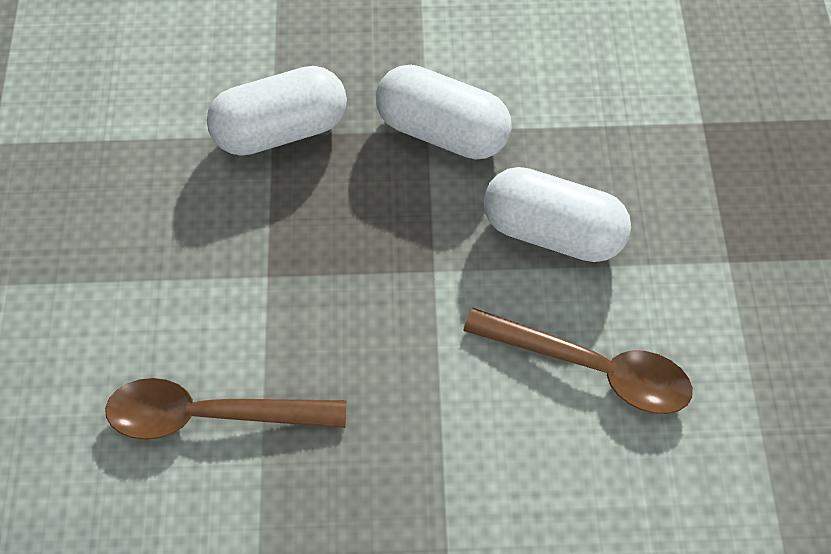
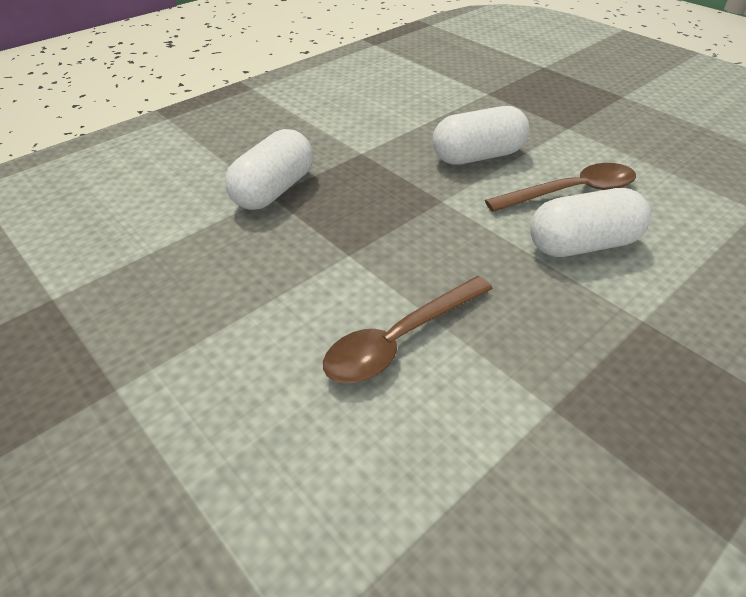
camera: 40 degrees left, 20 degrees down
(442, 130) = (369, 149): white capsule -> white capsule (582, 245)

